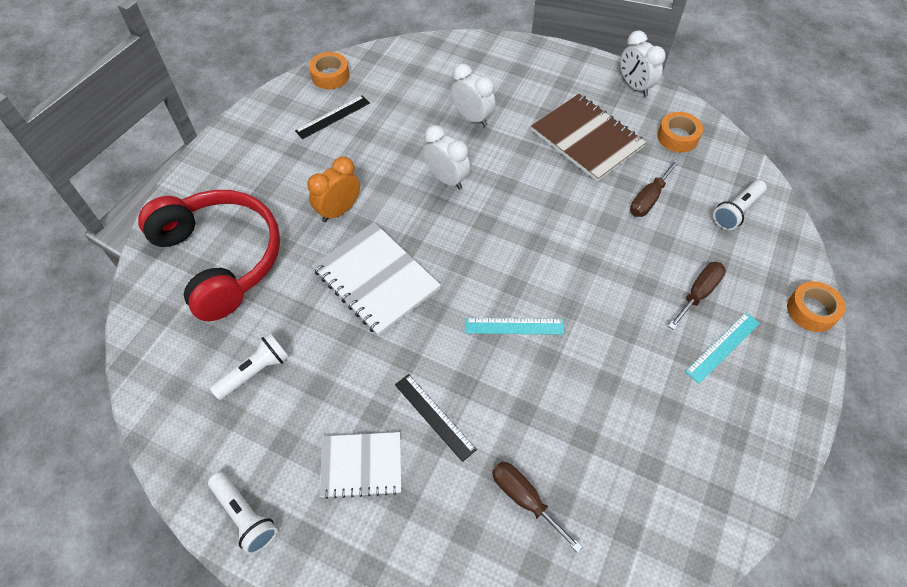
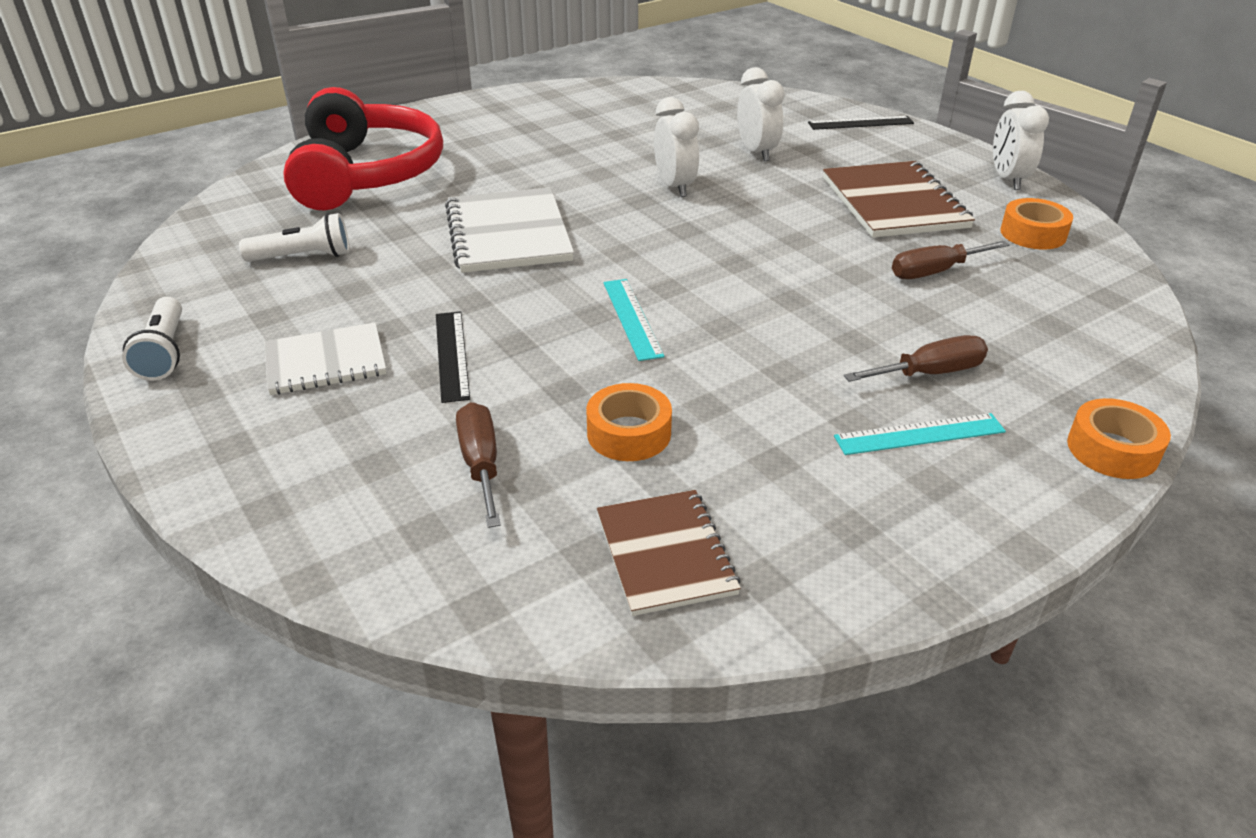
camera: 30 degrees right, 20 degrees down
(330, 76) = (623, 89): orange tape -> orange tape (629, 433)
(333, 117) = (594, 115): black ruler -> black ruler (860, 123)
(339, 210) = (525, 176): orange clock -> none
(361, 465) = (325, 362): white notebook -> white notebook turned 45 degrees counterclockwise
(514, 326) = (632, 318): turquoise ruler -> turquoise ruler turned 45 degrees clockwise
(664, 508) = (665, 554): none -> brown notebook
(736, 211) = (1067, 319): white flashlight -> none

